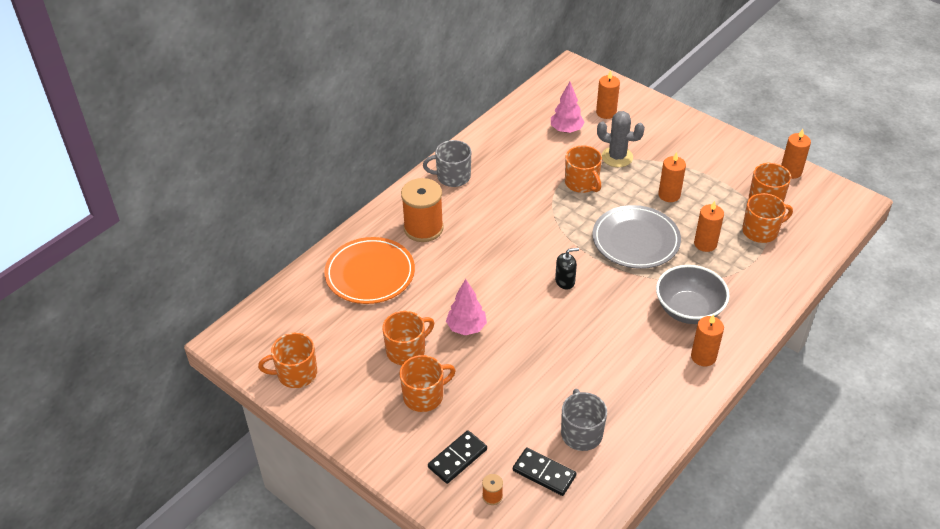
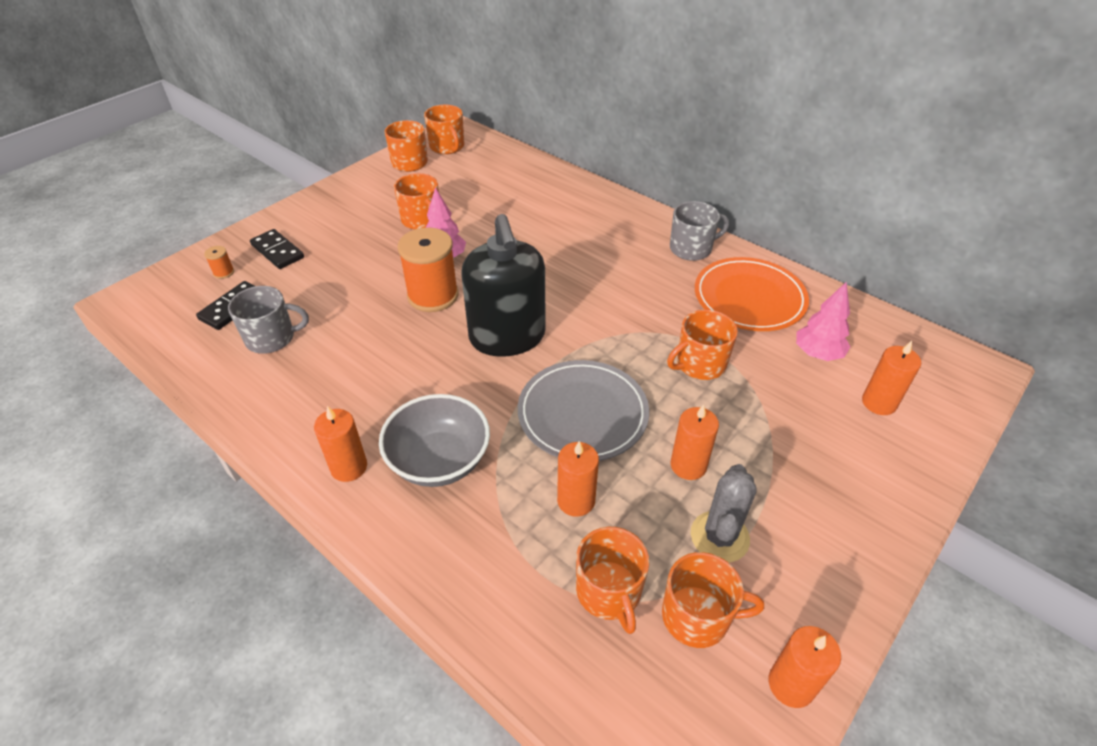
camera: 90 degrees right, 0 degrees up
(370, 274) = (530, 196): orange plate -> orange plate (749, 298)
(423, 228) = (599, 228): orange spool -> orange spool (433, 295)
(424, 396) = (361, 231): orange mug -> orange mug (447, 146)
(452, 177) = (691, 248): grey mug -> grey mug turned 75 degrees clockwise
(565, 281) = (507, 337): black soap dispenser -> black soap dispenser, size x2.47
(617, 157) = (768, 408): grey cactus -> grey cactus (719, 537)

